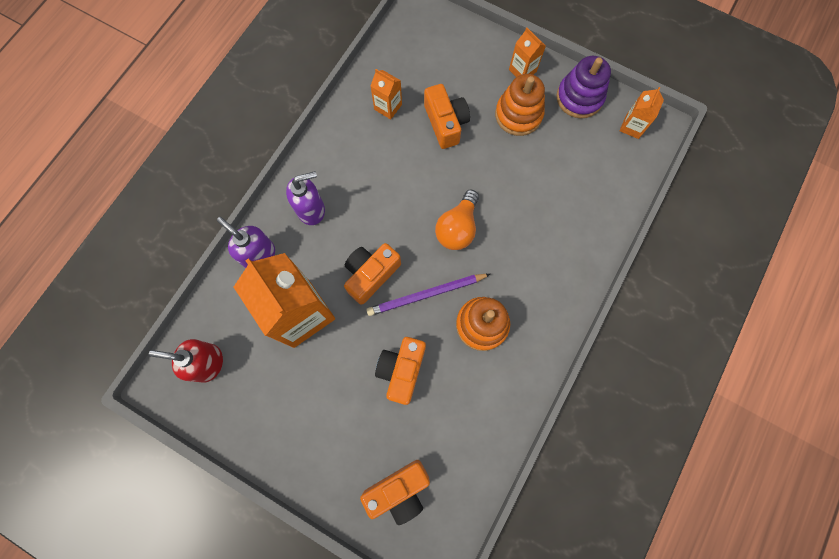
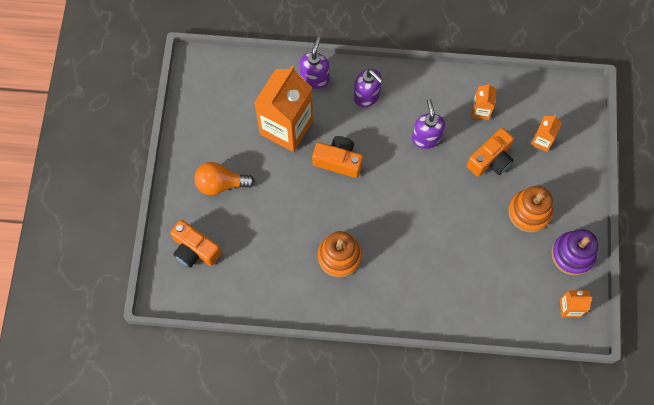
camera: 65 degrees right, 5 degrees down
(208, 363) = (223, 84): red soap dispenser -> none
(390, 173) = (426, 138): none -> purple soap dispenser
(402, 370) = (278, 214): orange camera -> none
(426, 295) = (342, 207): purple pencil -> none
(457, 228) = (406, 206): orange light bulb -> orange light bulb (221, 184)
(522, 70) = (572, 199): orange carton -> orange carton (542, 141)

